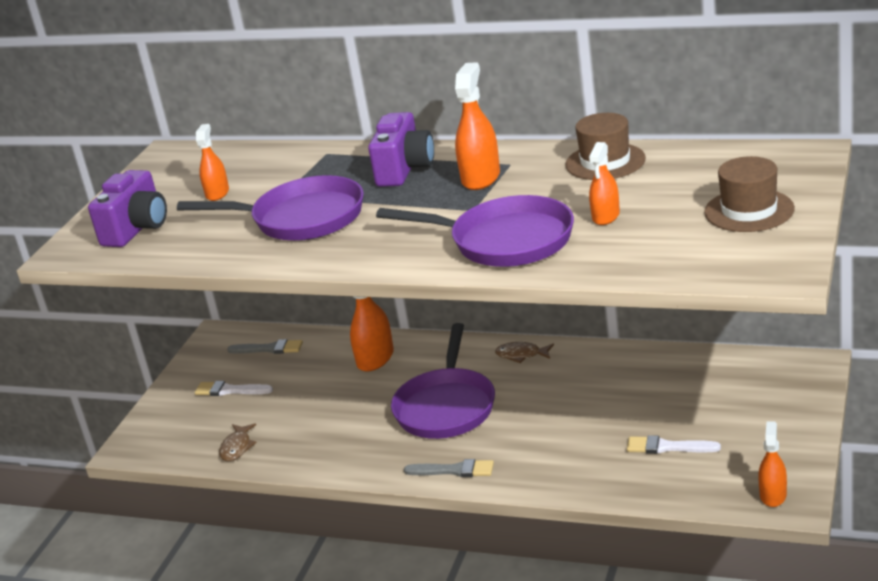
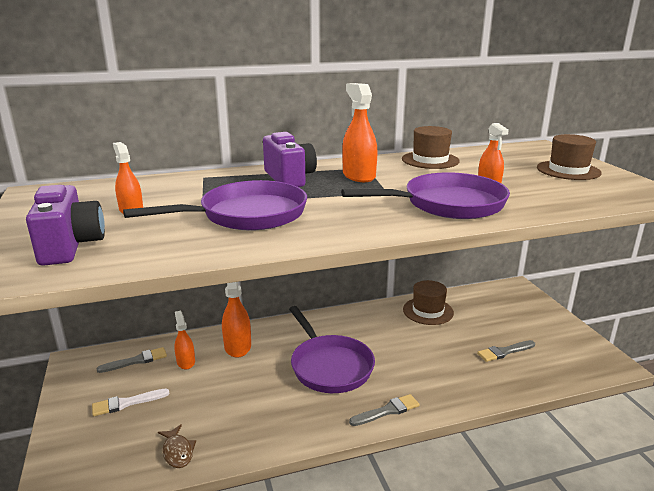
camera: 40 degrees left, 5 degrees down
(521, 355) = (344, 319): brown fish -> none
(638, 370) = (428, 311): none -> brown hat
(667, 447) = (504, 352): white brush -> grey brush
(773, 495) = (598, 363): orange spray bottle -> orange spray bottle (186, 362)

